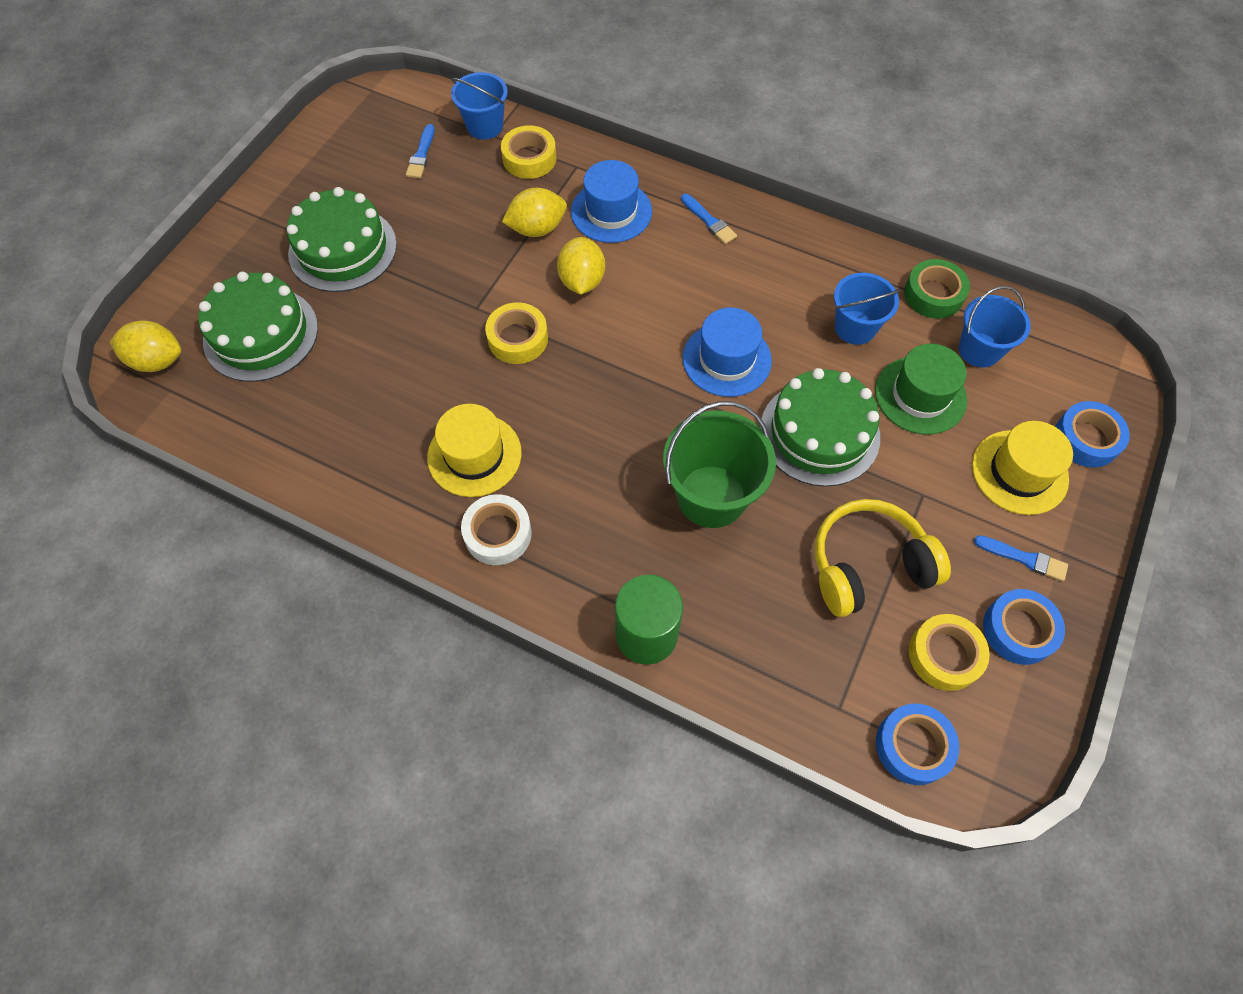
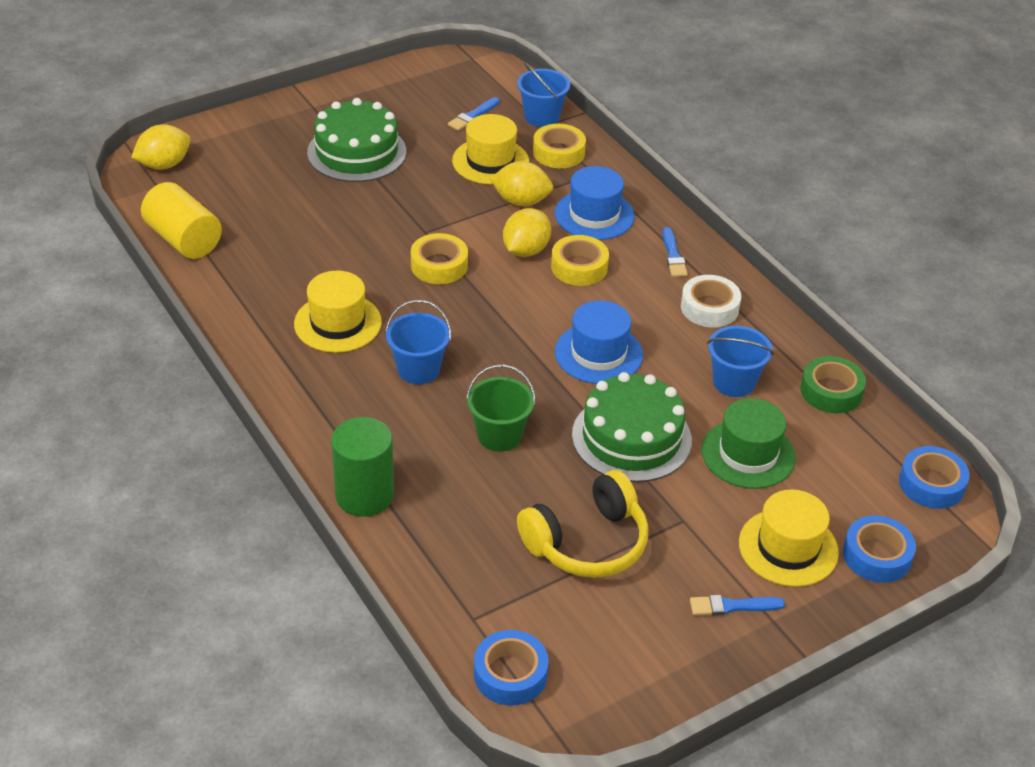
camera: 30 degrees right, 20 degrees down
(157, 361) = (164, 165): yellow lemon -> yellow lemon turned 75 degrees counterclockwise
(248, 440) = (184, 239): none -> yellow cylinder
(261, 334) = (250, 180): green cake -> none
(476, 198) = (490, 161): none -> yellow hat
(498, 534) = (310, 379): white tape -> white tape (709, 308)
(711, 496) = (499, 435): green bucket -> green bucket, size x0.65
(868, 565) = (587, 542): yellow headphones -> yellow headphones turned 135 degrees clockwise
(944, 655) = (595, 632): yellow tape -> yellow tape (579, 267)
(979, 350) = (836, 448): blue bucket -> blue bucket (418, 369)
(1018, 630) = (678, 650): blue tape -> blue tape (931, 484)
(1024, 558) = (732, 606): blue brush -> blue brush turned 120 degrees clockwise

